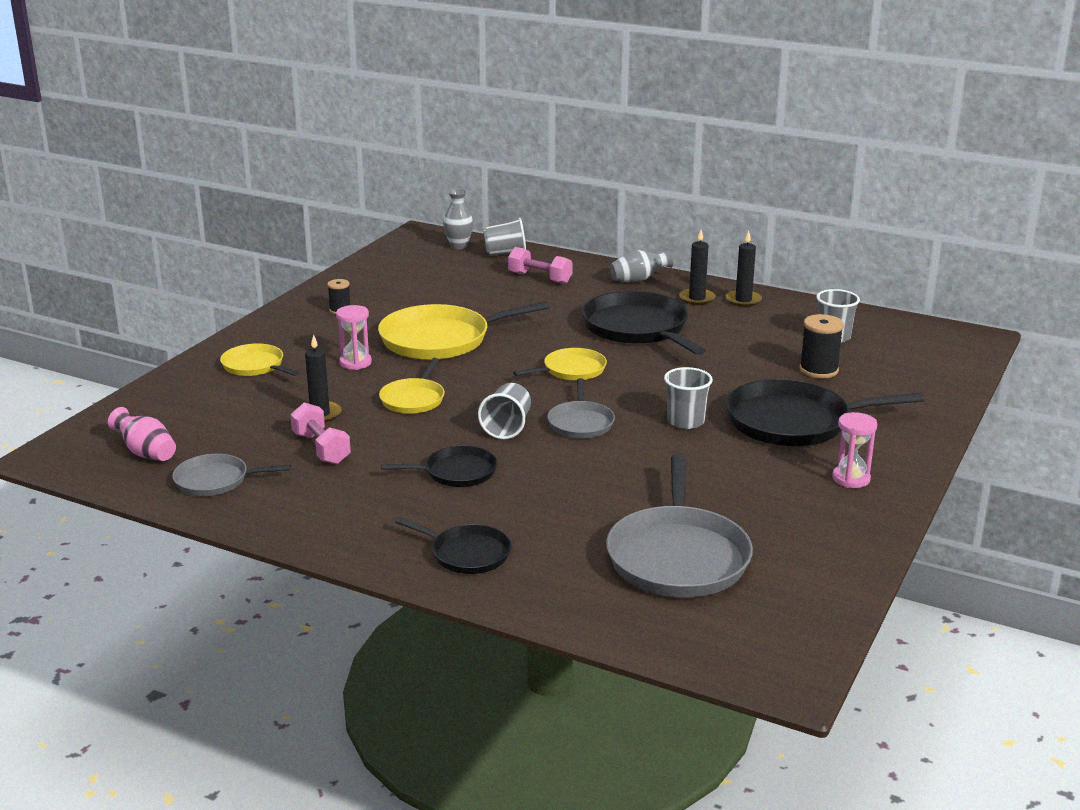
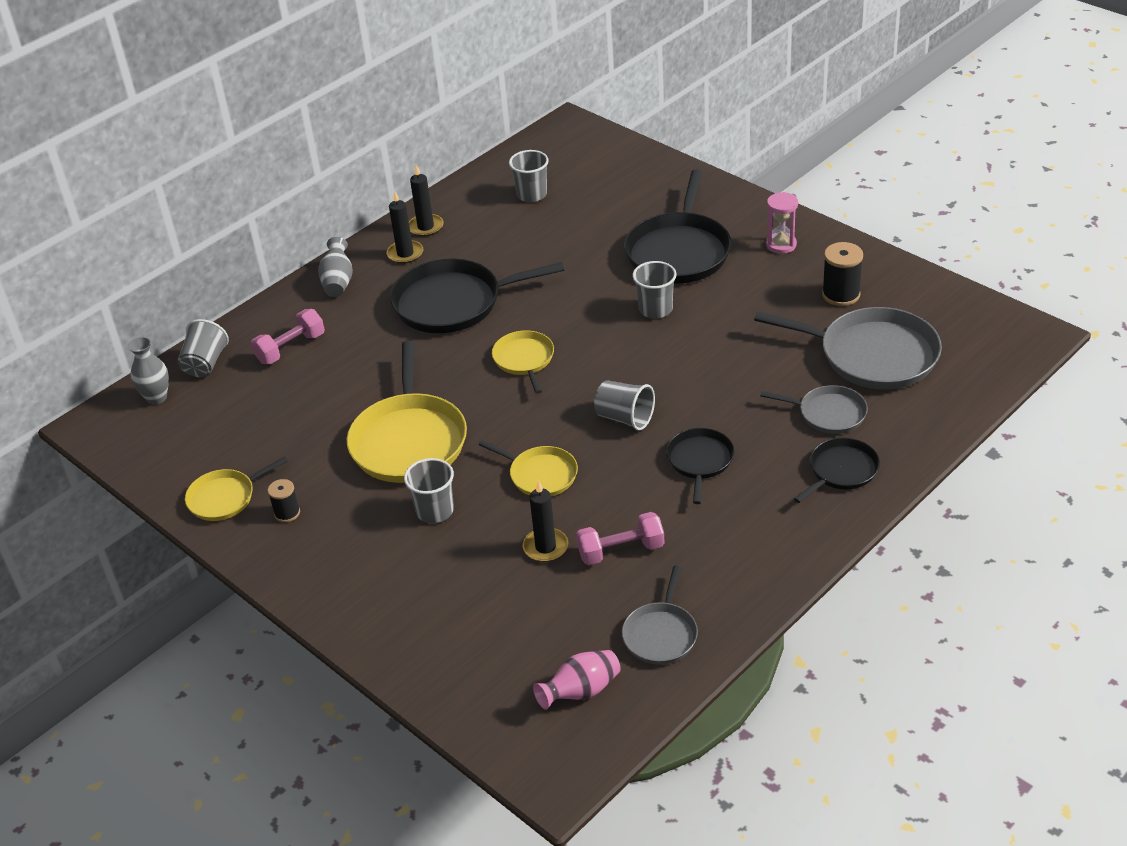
camera: 70 degrees left, 15 degrees up
(255, 366) = (403, 594): yellow pan -> yellow pan (225, 498)
(355, 363) = (435, 511): pink hourglass -> grey cup
(580, 423) = (634, 371): grey pan -> grey pan (828, 413)
(818, 370) = (591, 217): black spool -> black spool (841, 295)

